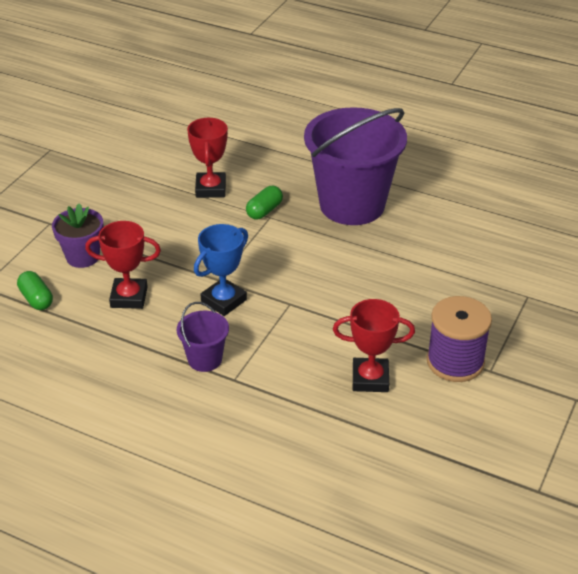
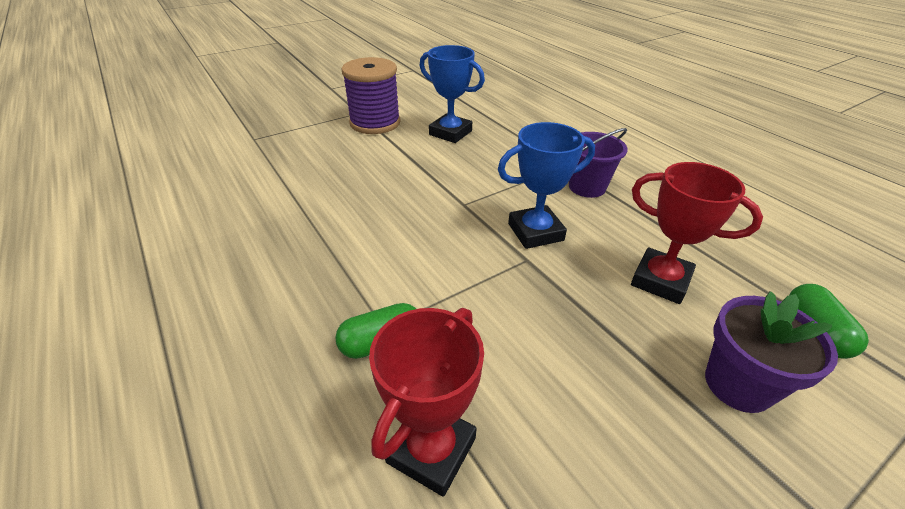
camera: 150 degrees left, 0 degrees up
(352, 205) = (255, 293): purple bucket -> none
(370, 379) = (450, 133): red trophy -> blue trophy

